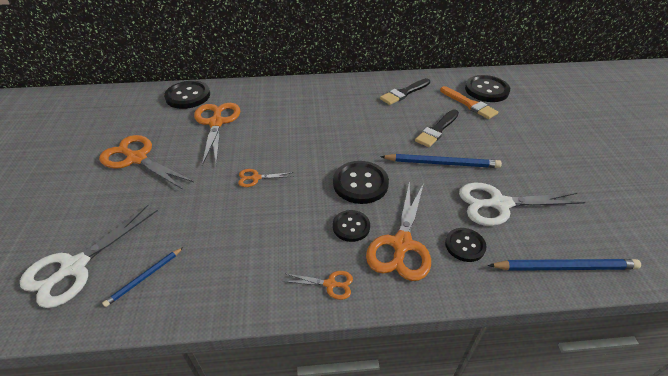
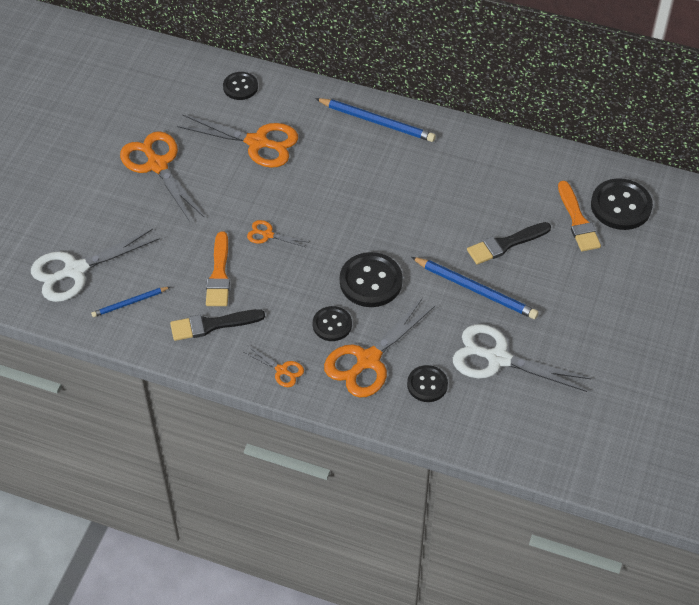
camera: 25 degrees right, 10 degrees up
(188, 96) = (240, 87): black button -> black button, size x0.62
(216, 123) = (257, 142): orange scissors -> orange scissors turned 90 degrees clockwise
(227, 221) = (219, 274): none -> orange brush
(404, 93) = (508, 173): black brush -> black brush (212, 325)
(564, 267) = (504, 440): blue pencil -> blue pencil (377, 122)

